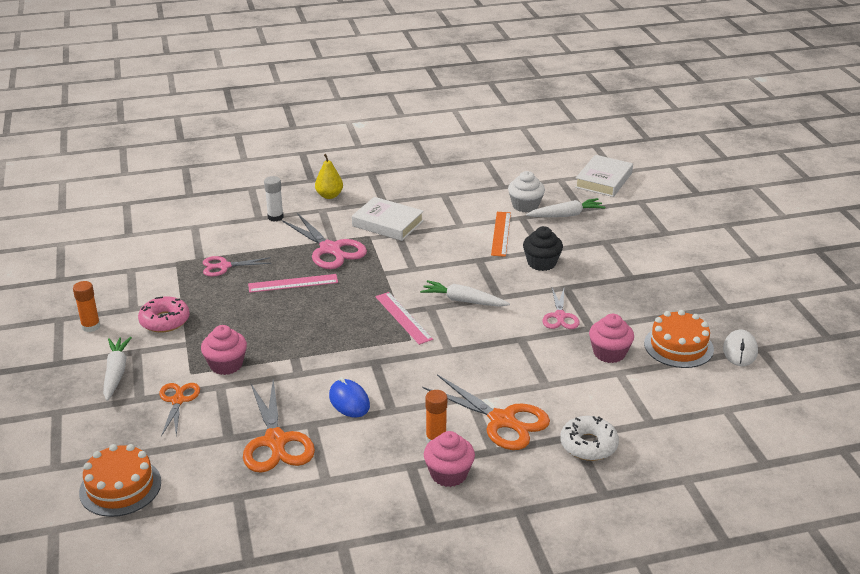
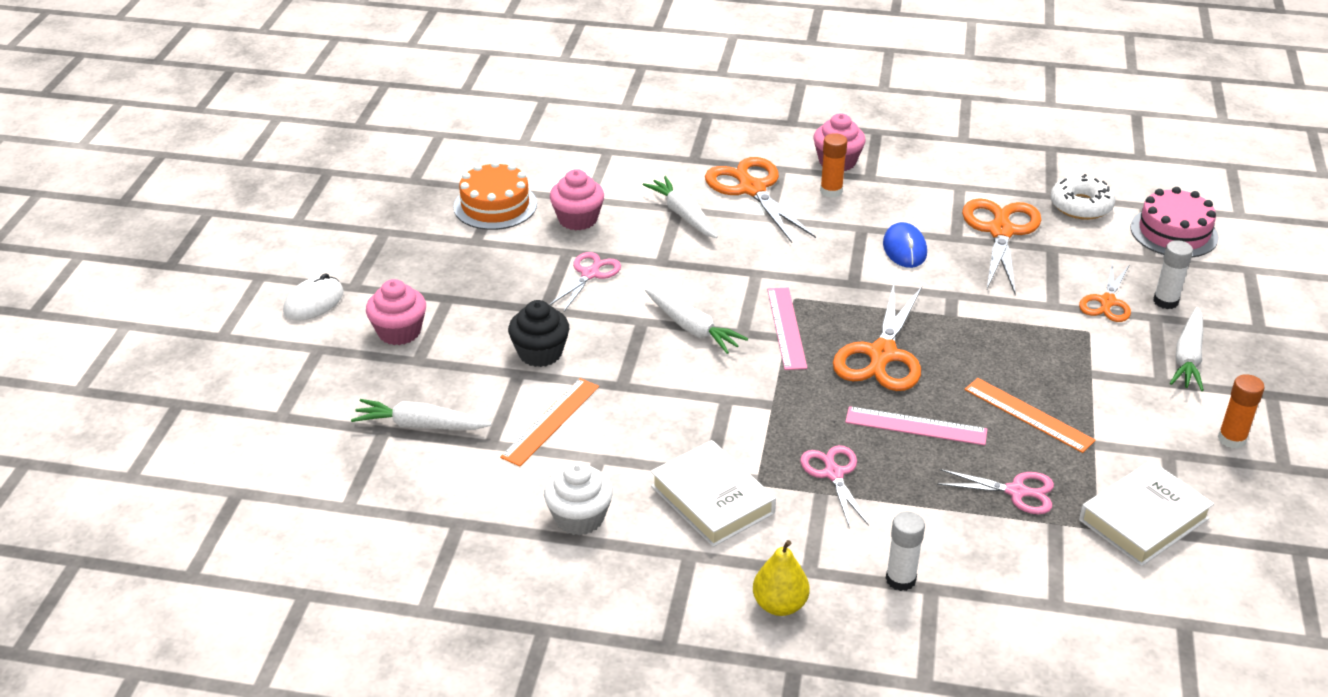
camera: 155 degrees left, 5 degrees up
(120, 487) = (1174, 232): orange cake -> pink cake
(131, 414) = (1165, 301): none -> white glue stick
(165, 321) = (1120, 417): pink donut -> none
(225, 307) = (1028, 415): none -> orange ruler
(226, 365) = (1041, 329): pink cupcake -> pink cupcake (399, 332)
(330, 249) = (833, 474): pink scissors -> pink scissors, size x0.60
(331, 318) = (882, 355): none -> orange scissors
(525, 206) = (462, 465): white cupcake -> white cupcake (579, 518)
(537, 380) = (683, 215): none -> white carrot
(588, 445) = (686, 149): white donut -> white donut (1081, 206)
(603, 180) = (281, 480): white book -> white book (1144, 519)
(740, 351) = (437, 184): white mouse -> white mouse (314, 302)

